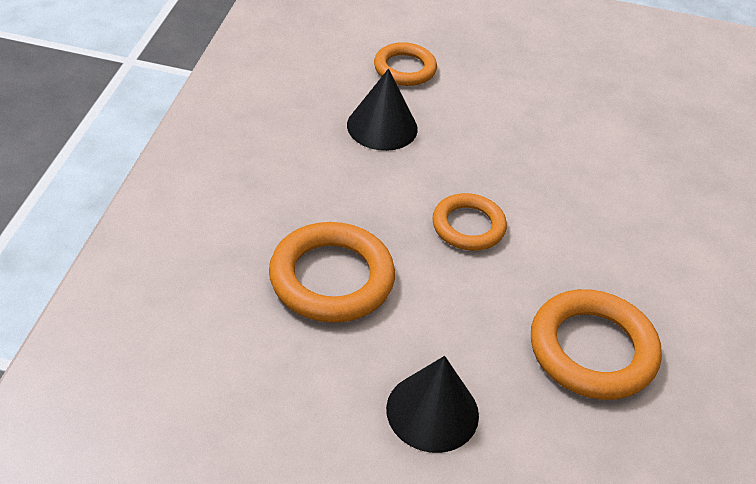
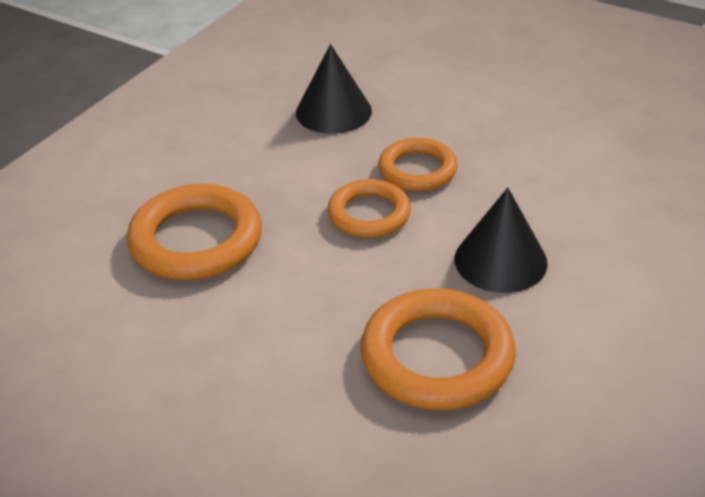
camera: 25 degrees right, 5 degrees down
(404, 69) = (390, 62): orange ring -> orange ring (417, 170)
(432, 411) = (222, 382): black cone -> black cone (500, 260)

